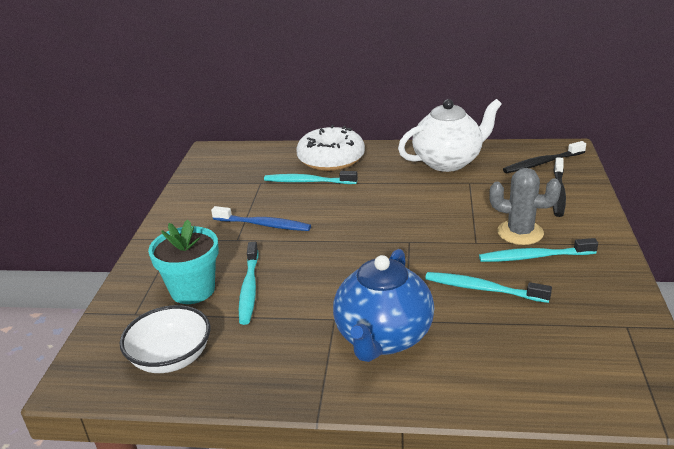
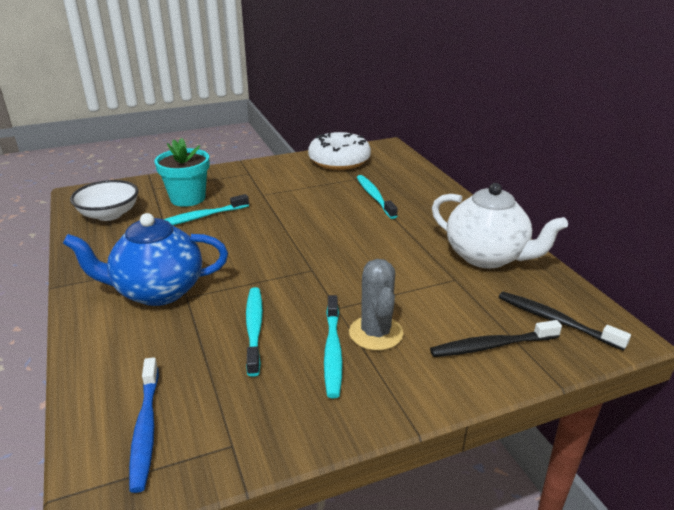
camera: 60 degrees right, 0 degrees up
(264, 225) = (290, 198): blue toothbrush -> blue toothbrush (146, 429)
(331, 159) = (425, 196): white donut -> white donut (339, 161)
(534, 257) = (333, 351): turquoise toothbrush -> turquoise toothbrush turned 150 degrees counterclockwise

